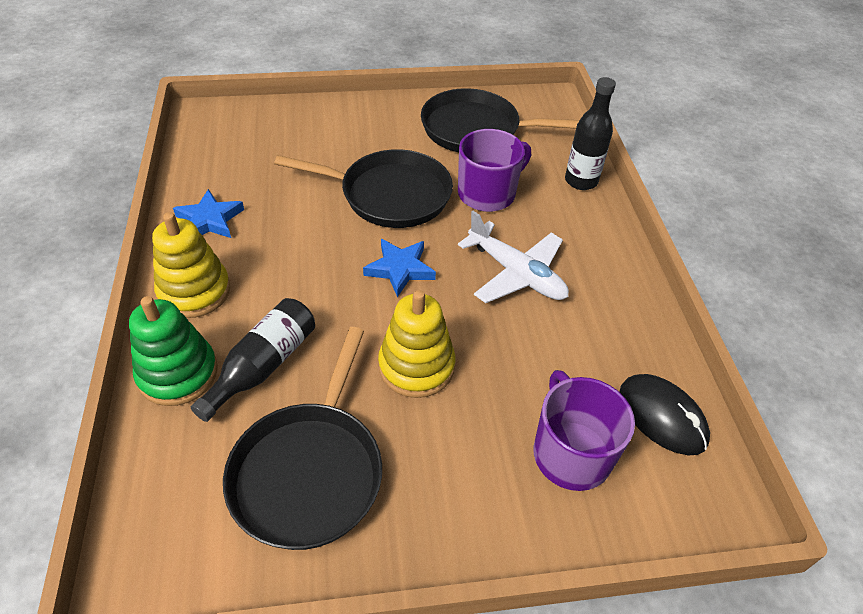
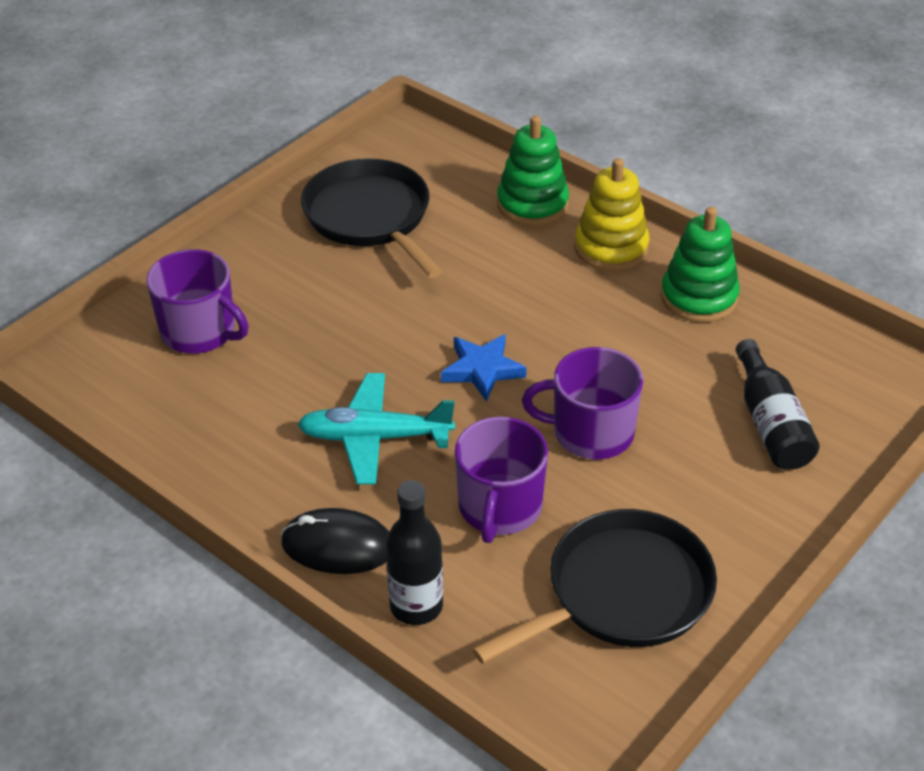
camera: 140 degrees right, 5 degrees down
(210, 220) = (699, 297): blue star -> green stacking toy
(263, 366) = (484, 242): black bottle -> black bottle (770, 423)
(390, 195) = (591, 432): black pan -> purple mug
(416, 366) = (374, 311): yellow stacking toy -> none
(516, 273) = (374, 437): white plane -> turquoise plane
(662, 416) = (143, 400): black mouse -> black mouse (338, 546)

